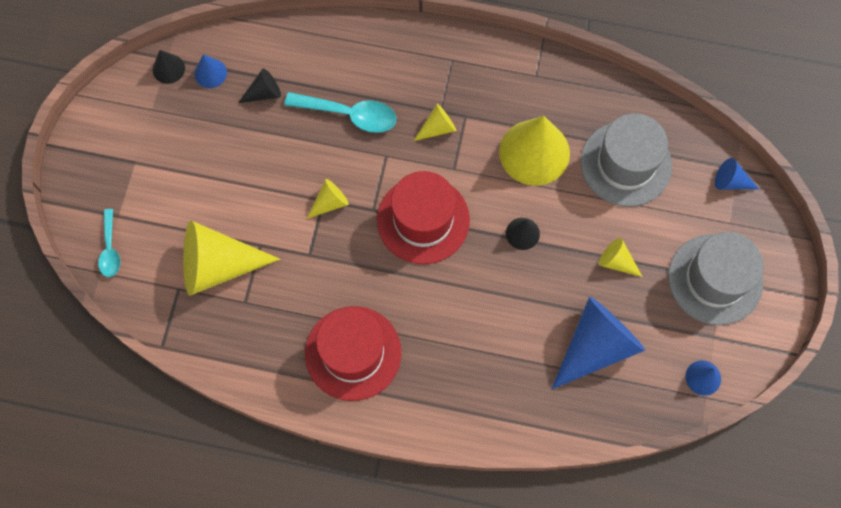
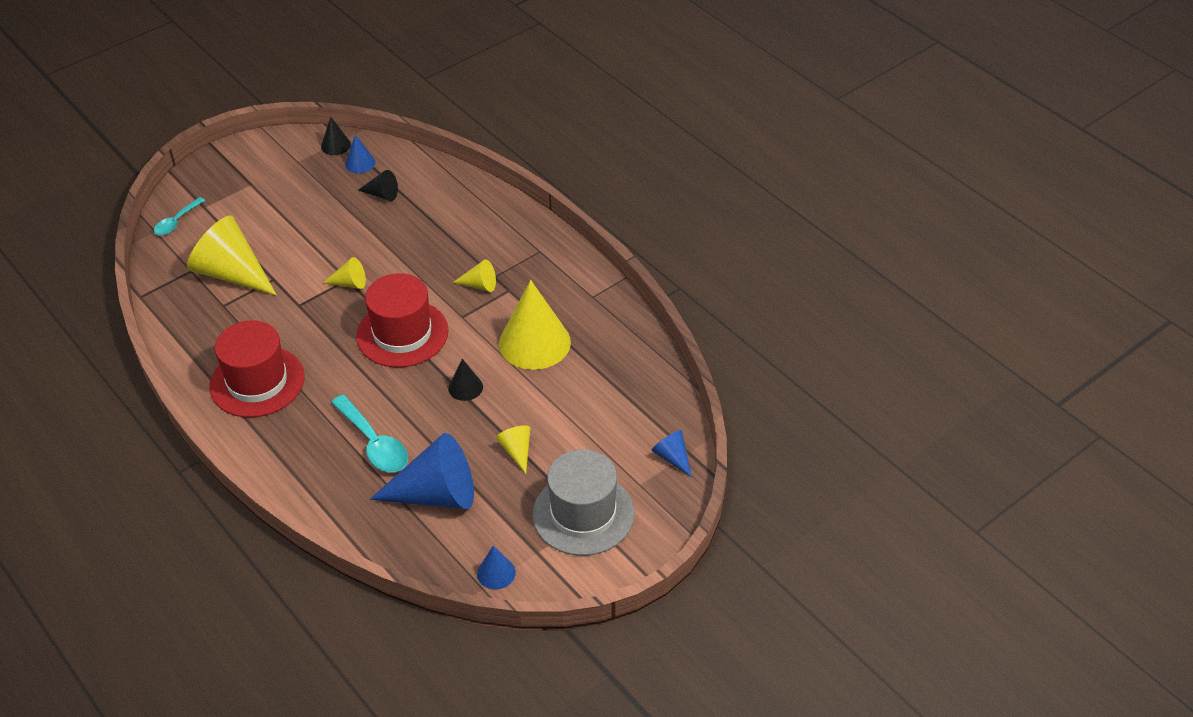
camera: 40 degrees right, 25 degrees down
(349, 114) = (425, 240): turquoise spoon -> turquoise spoon (374, 443)
(626, 164) = (598, 393): grey hat -> none

